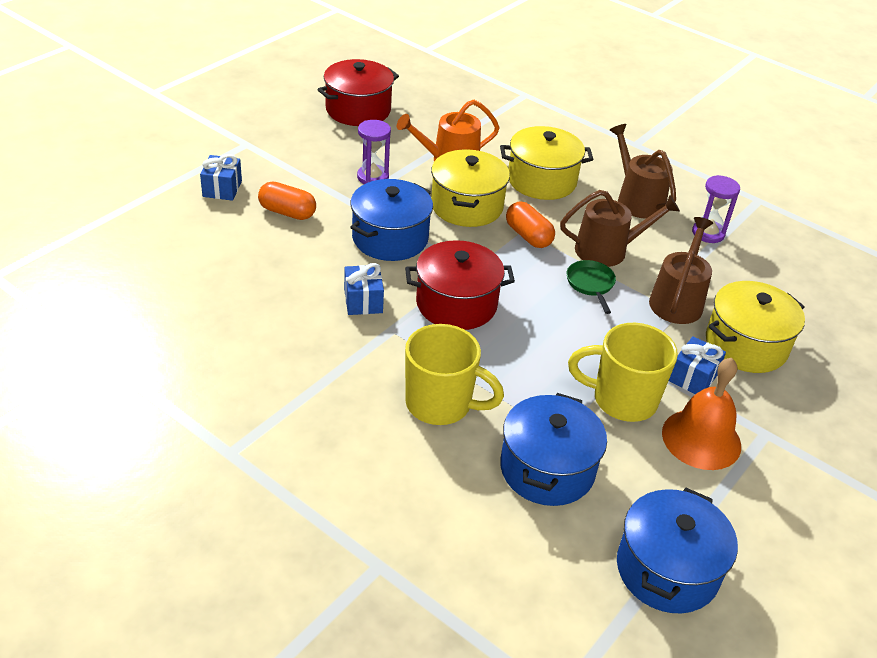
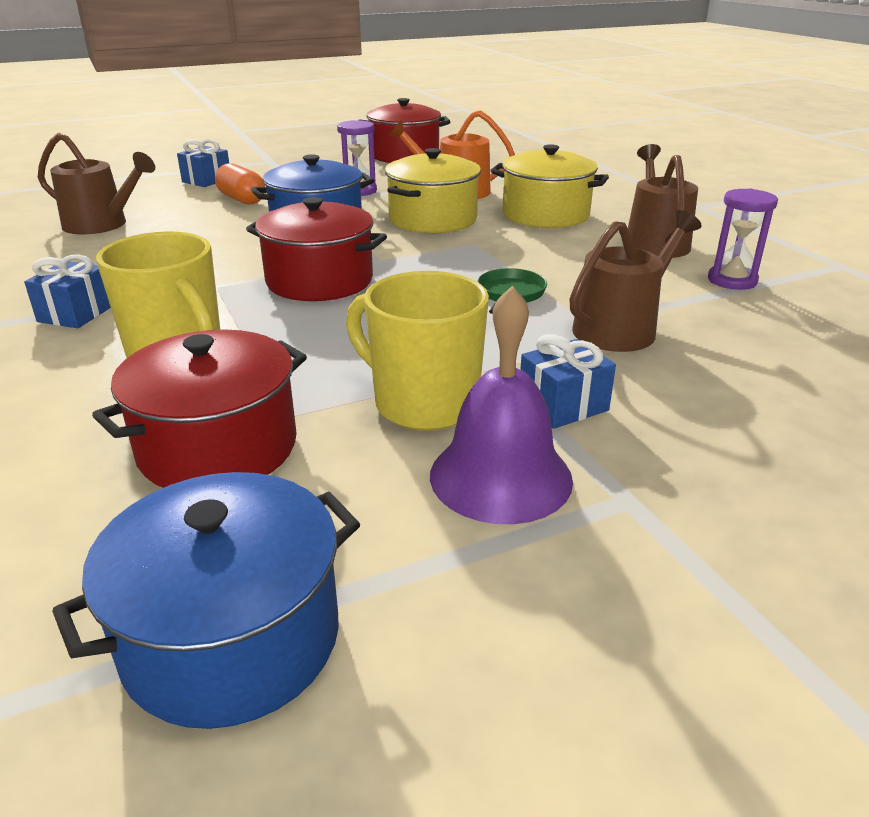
camera: 30 degrees right, 10 degrees down
(363, 301) = (221, 262): blue gift -> blue gift (76, 313)
(528, 236) = (477, 248): orange capsule -> none
(547, 469) = (218, 447): blue pot -> red pot
(607, 250) = (567, 272): brown watering can -> brown watering can (101, 225)
(701, 439) = (500, 476): orange bell -> purple bell
(746, 345) = (690, 390): yellow pot -> none

